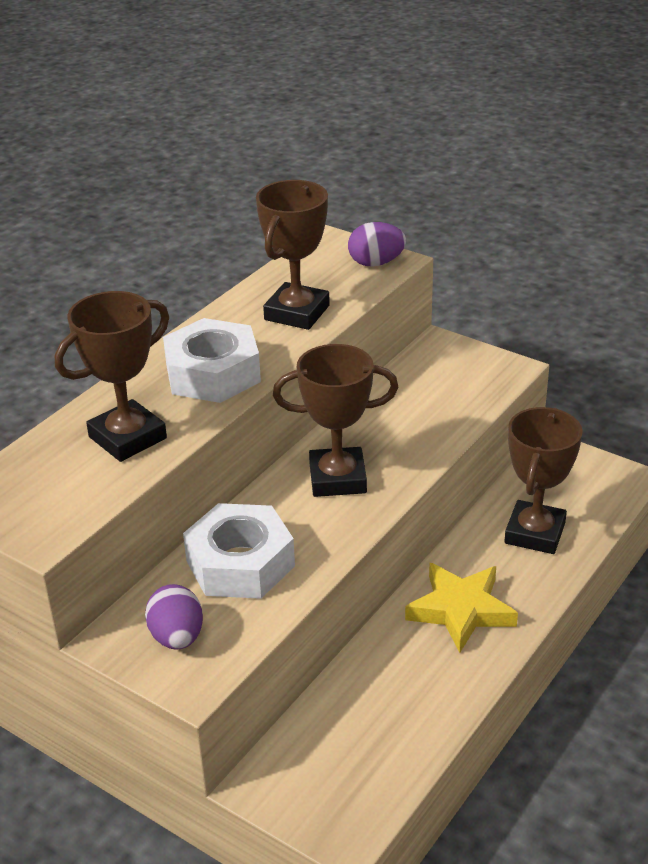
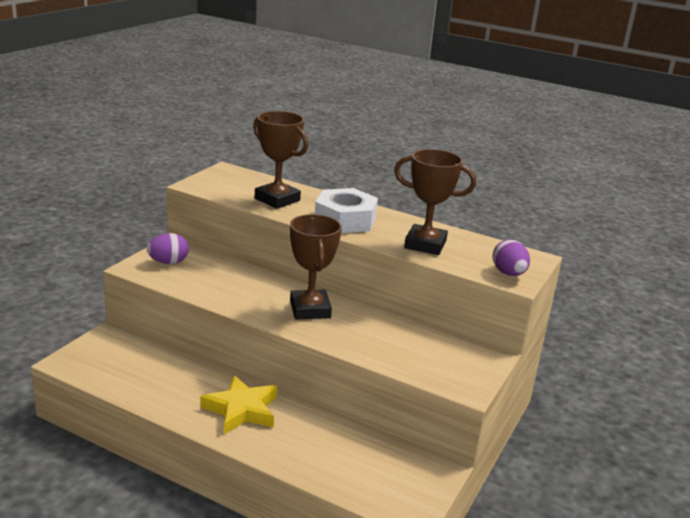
camera: 80 degrees right, 10 degrees down
(240, 563) = (227, 278): white nut -> none
(534, 533) = (328, 450): brown trophy -> none

